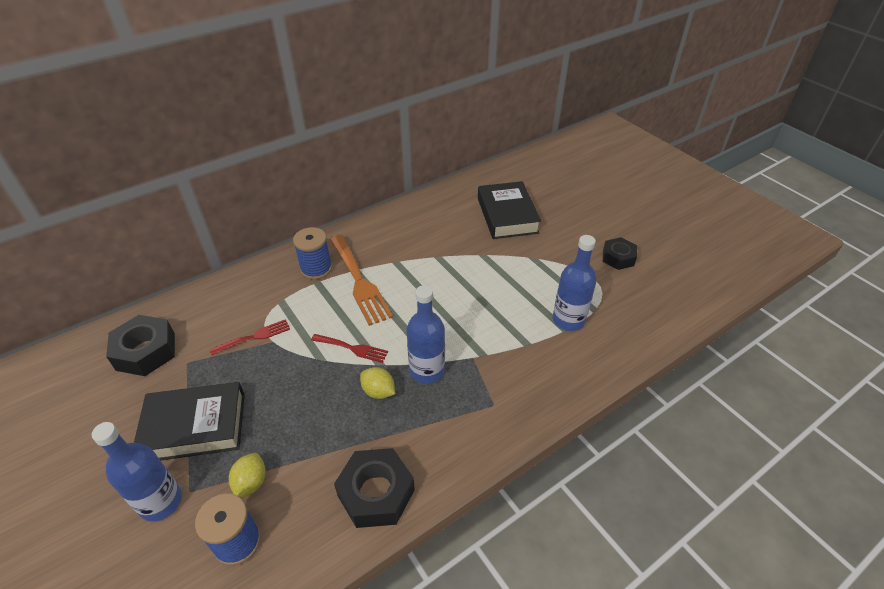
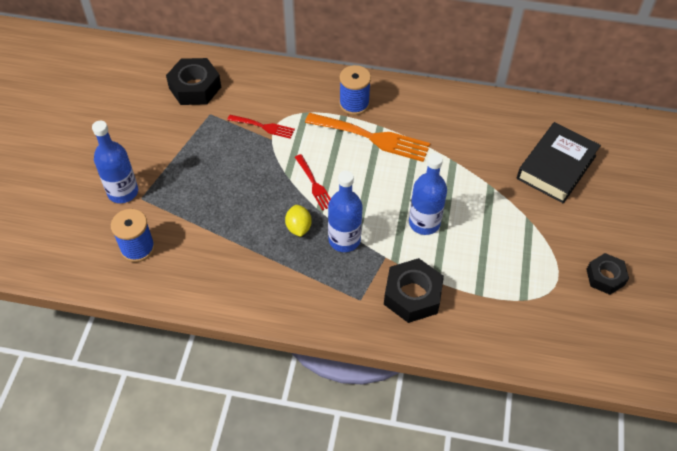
camera: 45 degrees right, 10 degrees up
(195, 427) = (177, 161): black book -> none
(251, 483) = (174, 221): yellow lemon -> none
(359, 282) = (372, 137): orange fork -> orange fork turned 90 degrees counterclockwise
(376, 493) = (230, 287): black nut -> black nut (412, 295)
(568, 320) = (491, 290): blue bottle -> blue bottle (424, 223)

